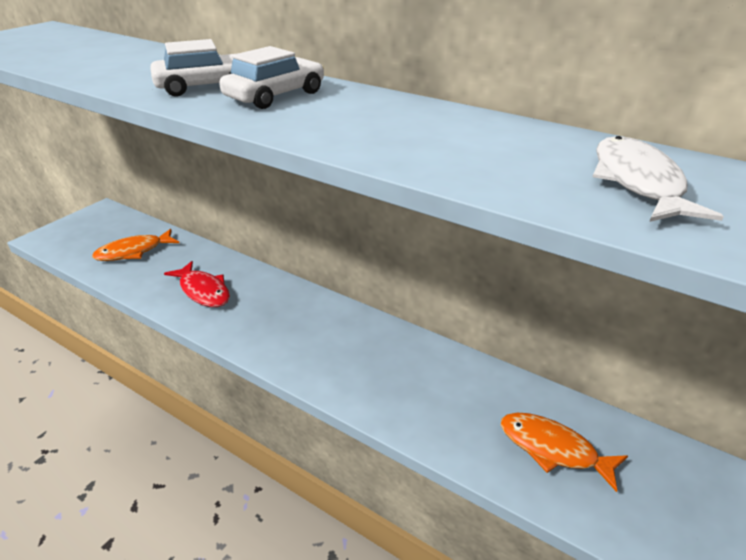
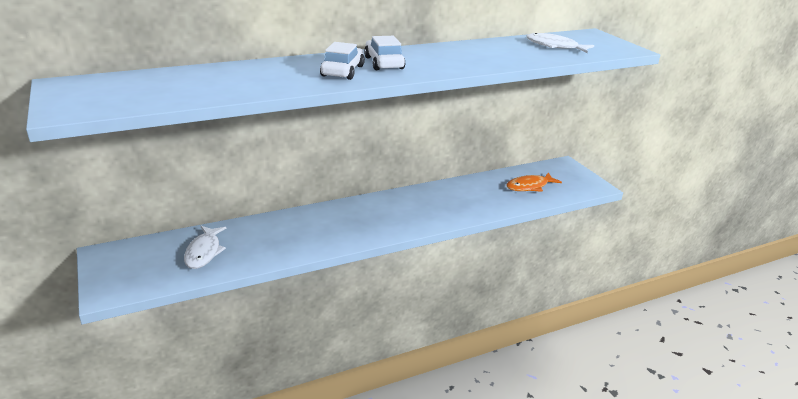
camera: 60 degrees left, 5 degrees down
(133, 251) = (204, 252): orange fish -> white fish
(203, 291) = (301, 236): red fish -> none

